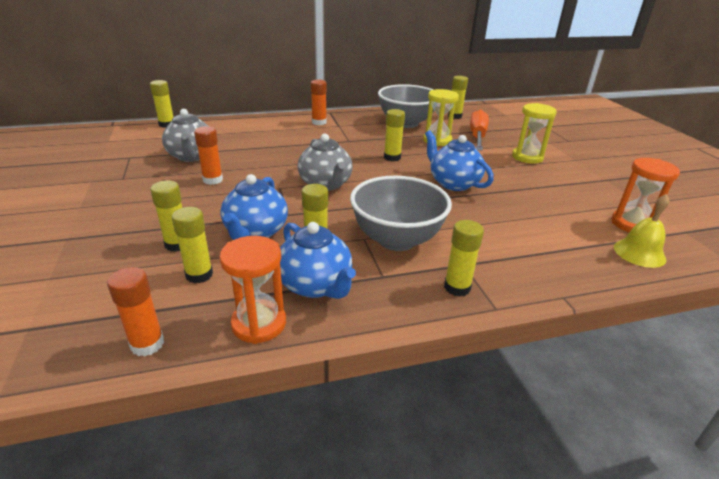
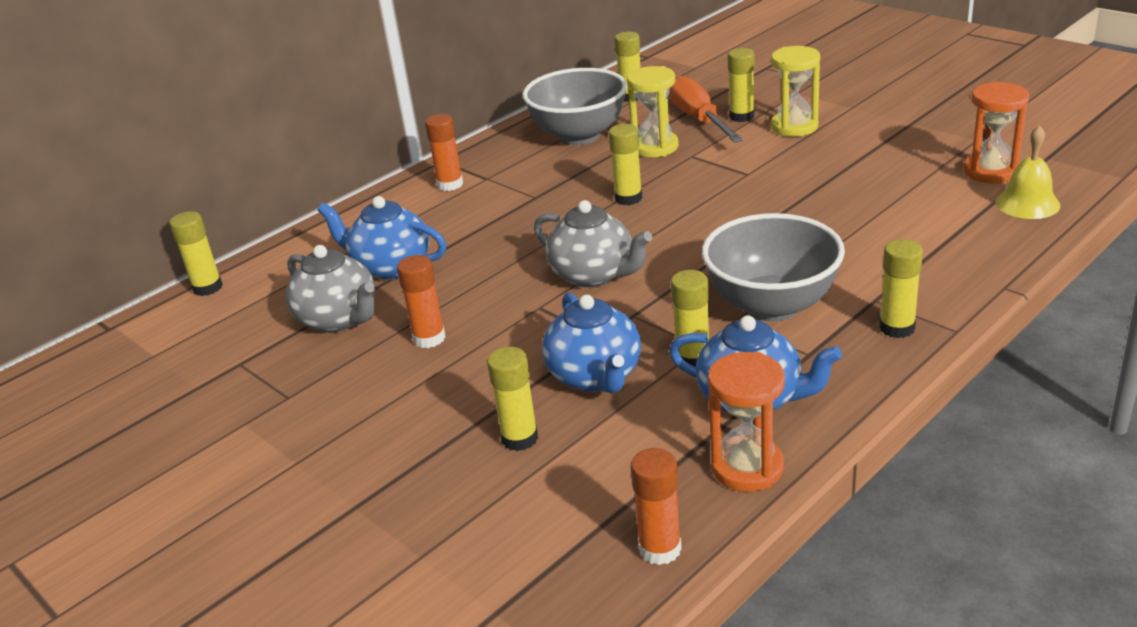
camera: 25 degrees left, 0 degrees up
(199, 275) = (603, 456): yellow glue stick -> yellow glue stick (741, 116)
(453, 183) = (749, 203): blue teapot -> blue teapot (390, 267)

